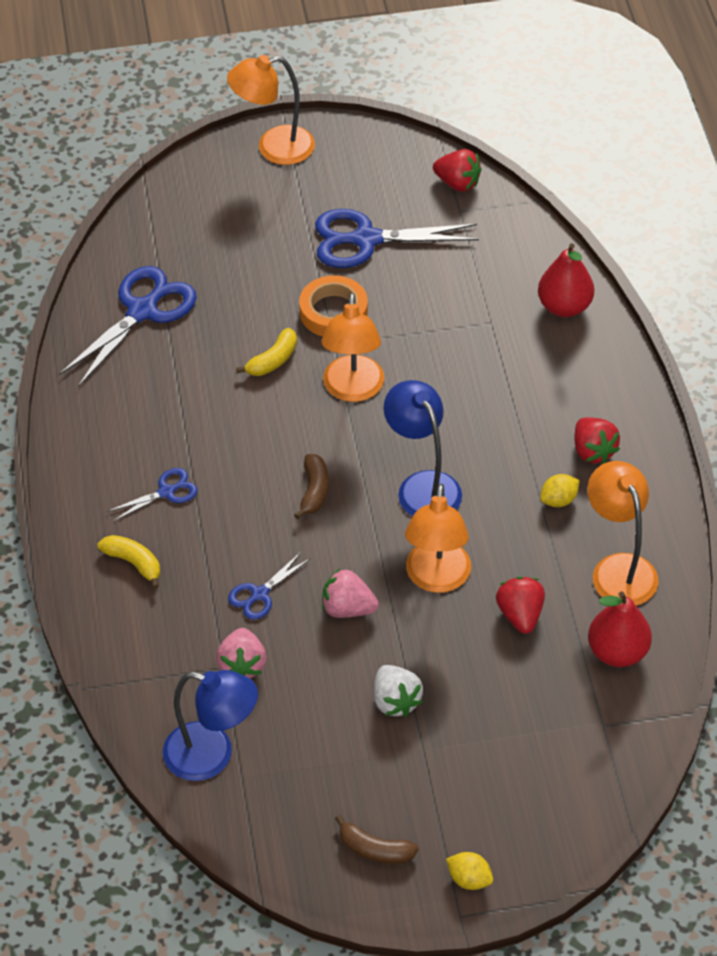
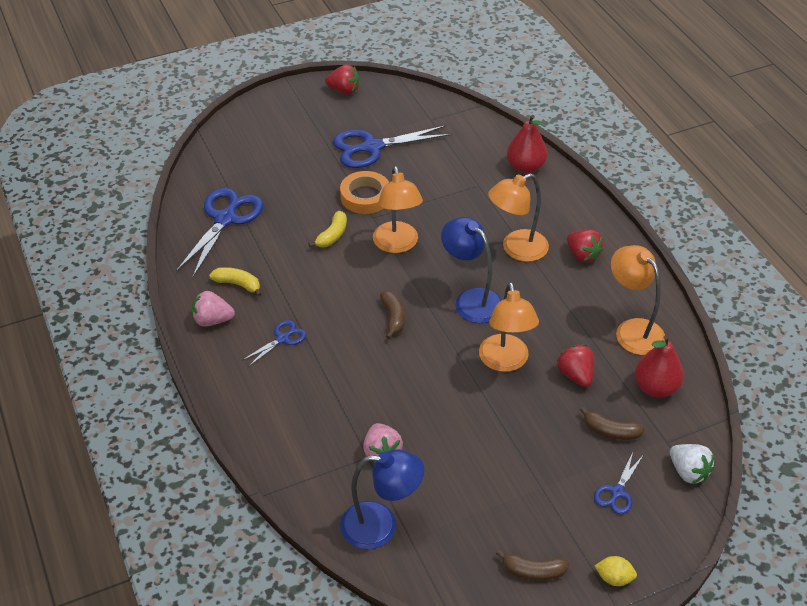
camera: 15 degrees left, 5 degrees down
(133, 563) = (273, 394): yellow banana -> yellow banana (238, 284)
(259, 594) = (377, 398): blue scissors -> blue scissors (617, 492)
(274, 148) = (287, 101): orange lamp -> orange lamp (516, 249)
(348, 608) = (447, 395): pink strawberry -> pink strawberry (212, 320)
(395, 701) = (507, 455): white strawberry -> white strawberry (688, 472)
(457, 183) = (423, 103): red strawberry -> red strawberry (344, 90)
(536, 697) = (610, 431): none -> brown banana
(558, 500) = (571, 292): yellow lemon -> none

